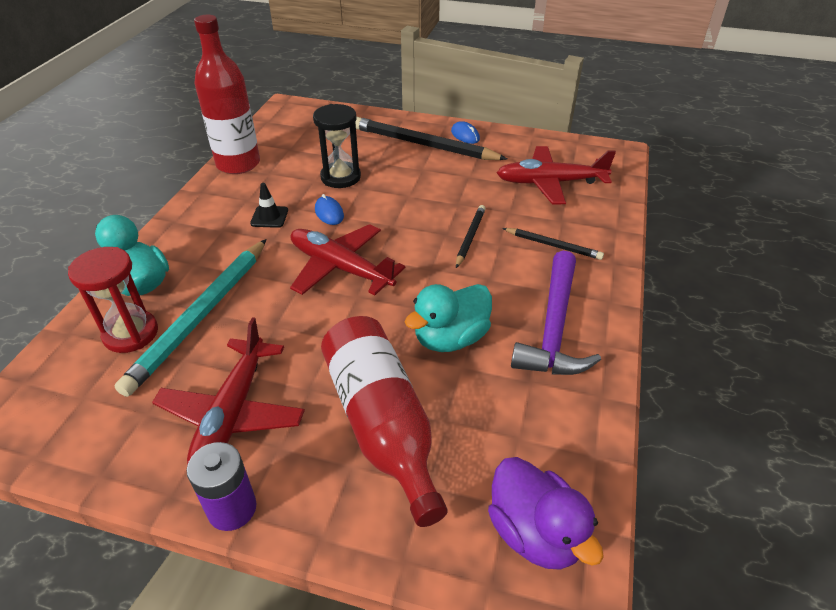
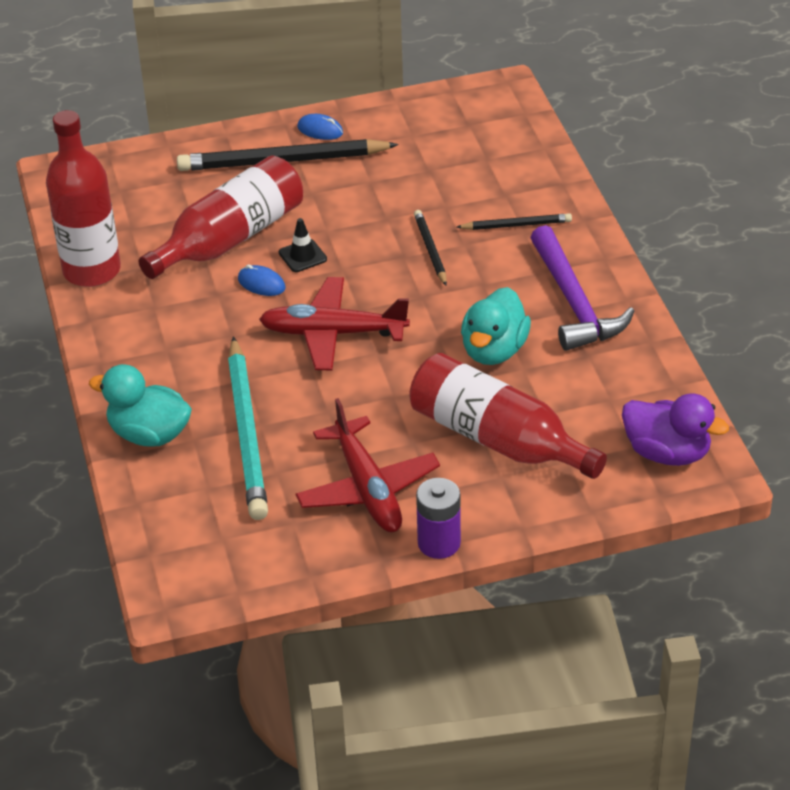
camera: 30 degrees left, 0 degrees up
(131, 333) = (198, 476): red hourglass -> none
(269, 217) = (201, 314): black traffic cone -> black traffic cone (302, 256)
(340, 177) = (230, 238): black hourglass -> red bottle
(550, 183) = (462, 155): red plane -> none

